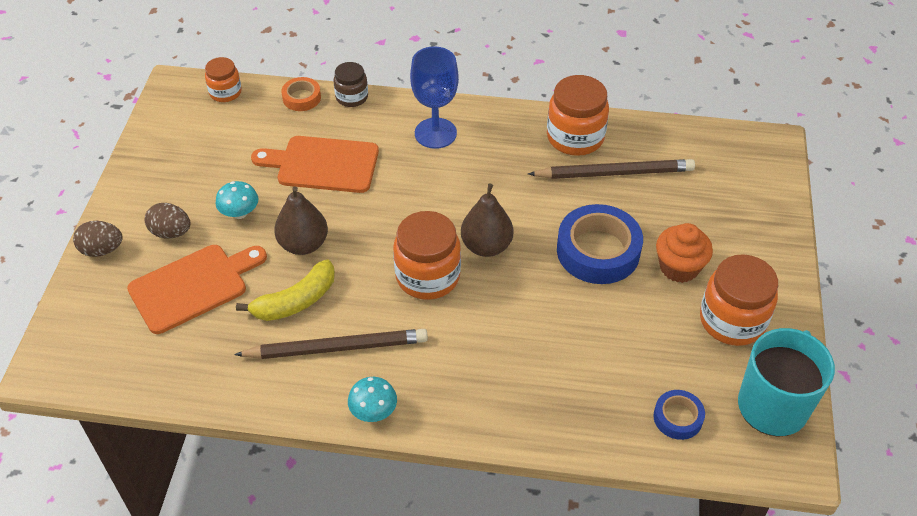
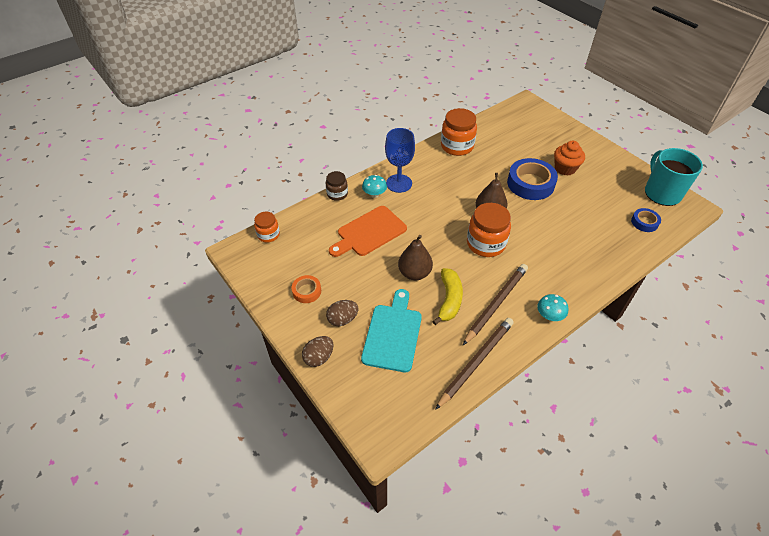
camera: 45 degrees left, 0 degrees up
(193, 286) = (393, 334): orange cutting board -> turquoise cutting board
(240, 213) = (363, 283): turquoise mushroom -> turquoise mushroom (374, 194)
(301, 98) = (313, 210): orange tape -> orange tape (307, 291)
(614, 173) = (491, 150): brown pencil -> brown pencil (476, 362)
(732, 320) = (608, 174): orange jar -> none

